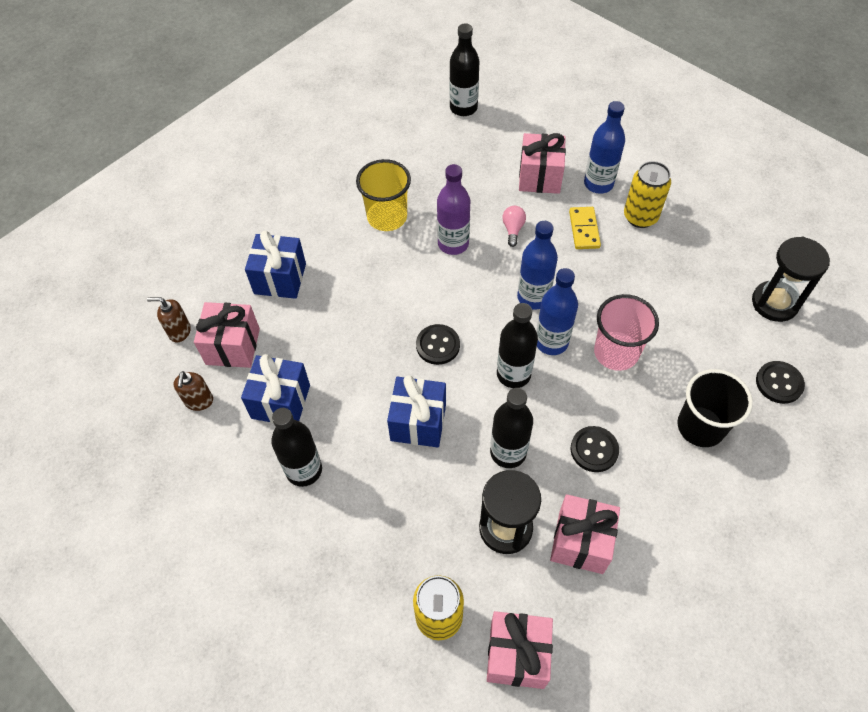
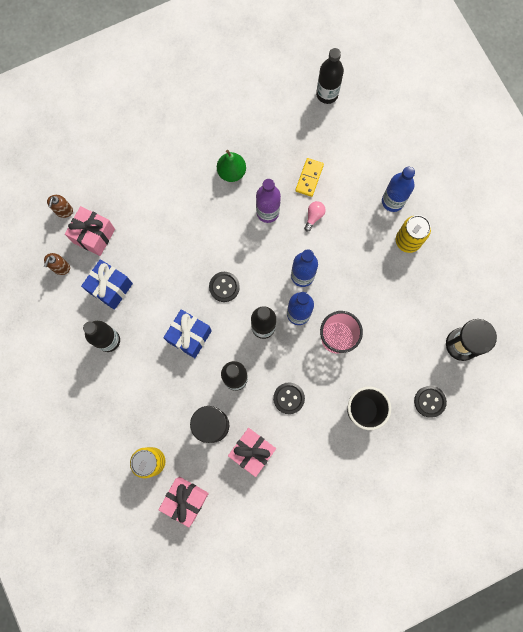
camera: 20 degrees right, 20 degrees up
(179, 331) = (64, 211): brown soap dispenser -> brown soap dispenser turned 105 degrees counterclockwise
(280, 279) = (141, 195): blue gift -> none
(387, 217) = (231, 172): yellow cup -> green pear
(539, 177) = (353, 179): pink gift -> none
(584, 229) = (363, 236): yellow domino -> yellow domino (309, 178)

